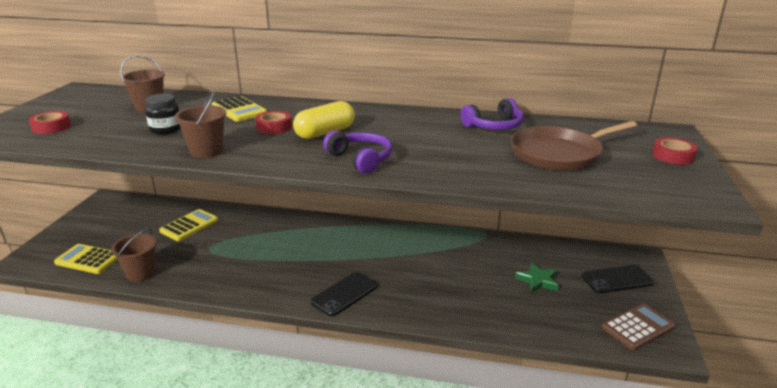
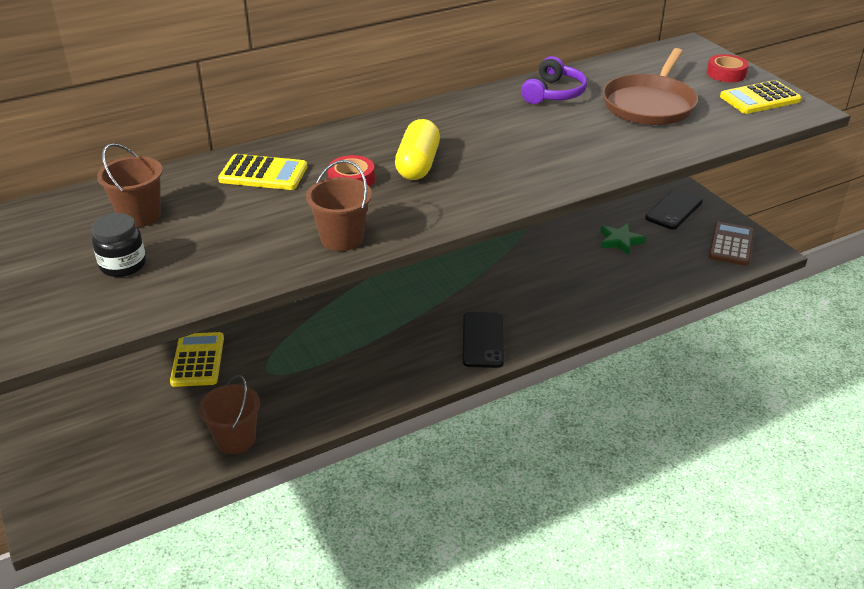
camera: 40 degrees left, 10 degrees up
(51, 127) = (68, 297): red tape -> none
(88, 260) = (137, 464): yellow calculator -> yellow calculator (760, 99)
(166, 129) = (233, 234): black jar -> black jar (123, 265)
(360, 159) = (508, 180): purple headphones -> none

